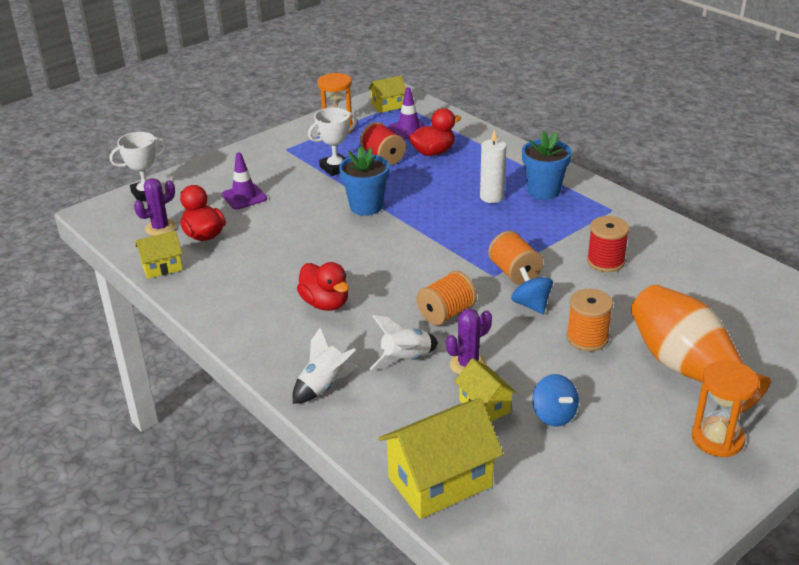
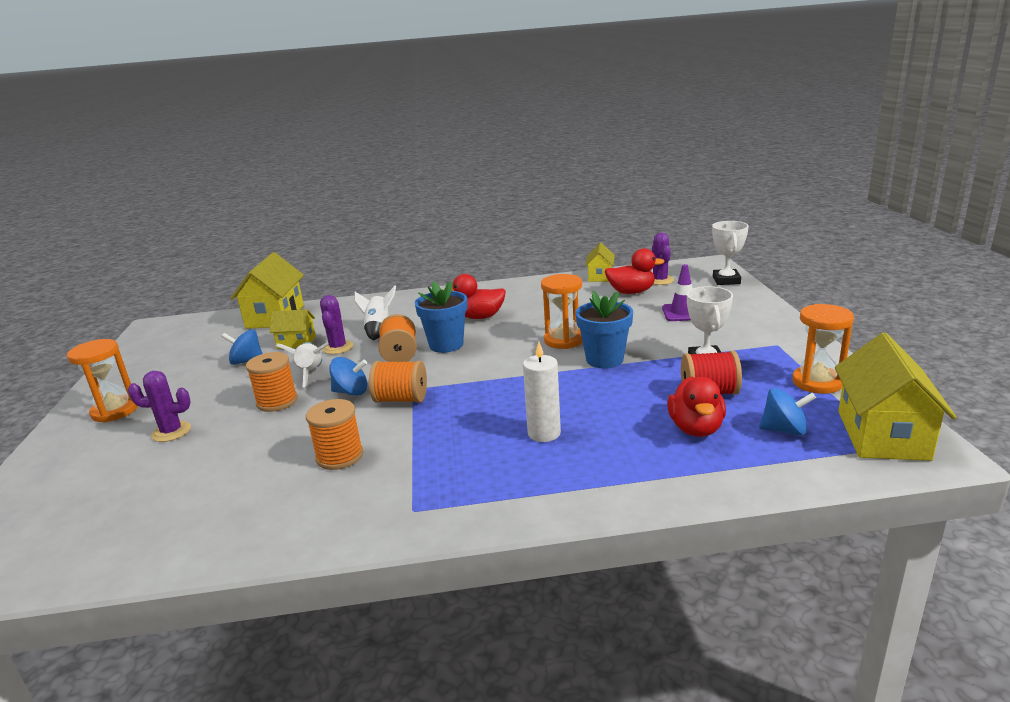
camera: 125 degrees right, 10 degrees down
(324, 386) = (399, 303): white rocket -> white rocket (311, 373)
(344, 236) = (563, 340): none -> orange hourglass
(388, 106) = (882, 435): yellow house -> yellow house, size x1.81
(408, 129) = (784, 430): purple traffic cone -> blue spinning top
(543, 191) = (515, 475): blue flower pot -> blue flower pot (446, 345)
(605, 261) = (339, 456): red spool -> orange spool
(688, 368) = (171, 432): orange vase -> purple cactus

